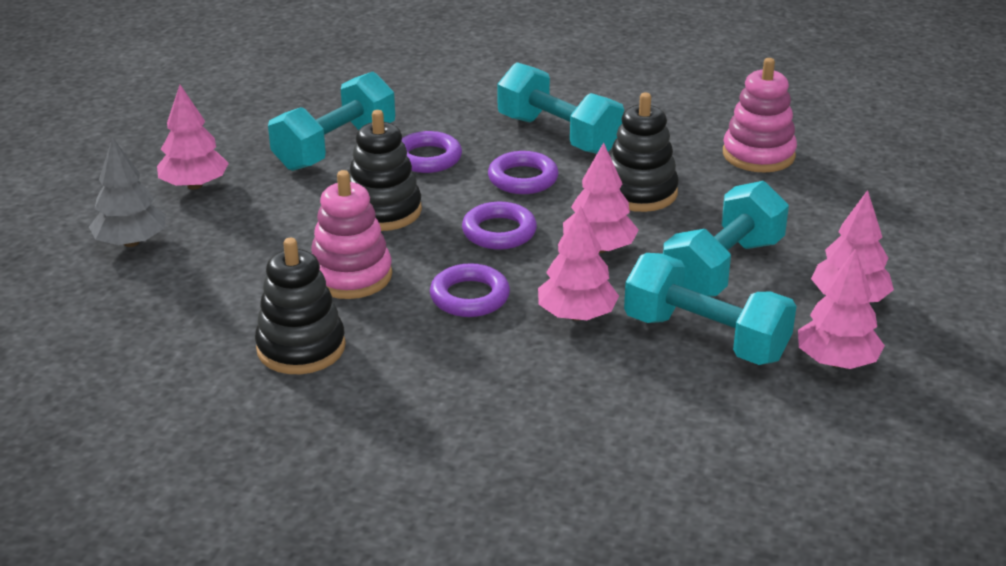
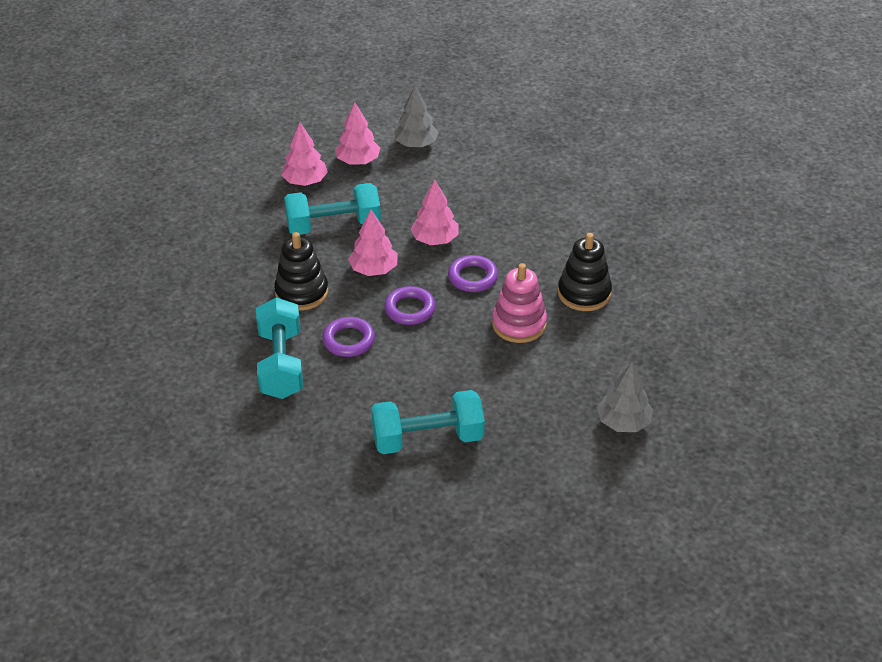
camera: 140 degrees left, 10 degrees up
(195, 185) = (548, 455): pink tree -> none
(383, 211) = (455, 362): black stacking toy -> none
(427, 158) = (382, 392): purple ring -> none
(705, 338) = (394, 199): turquoise dumbbell -> none
(758, 155) = (199, 280): pink stacking toy -> none
(806, 434) = (416, 144): none -> grey tree

